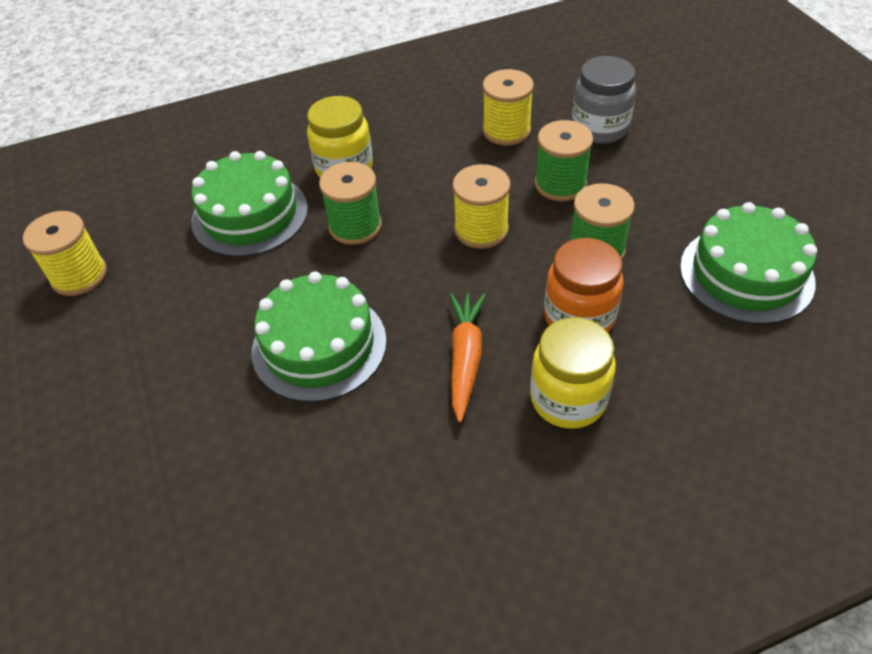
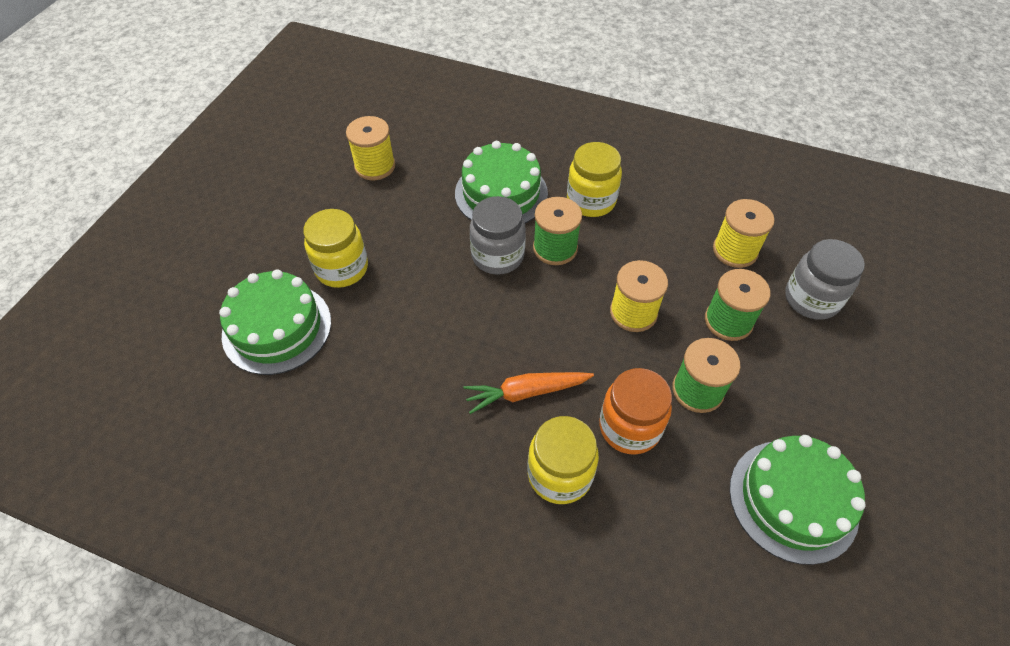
camera: 40 degrees right, 5 degrees up
(150, 392) = (342, 268): none -> yellow jar
(308, 268) = (497, 256): none -> grey jar
(319, 345) = (453, 312): green cake -> green cake (277, 328)
(465, 358) = (526, 392): orange carrot -> orange carrot turned 150 degrees counterclockwise

